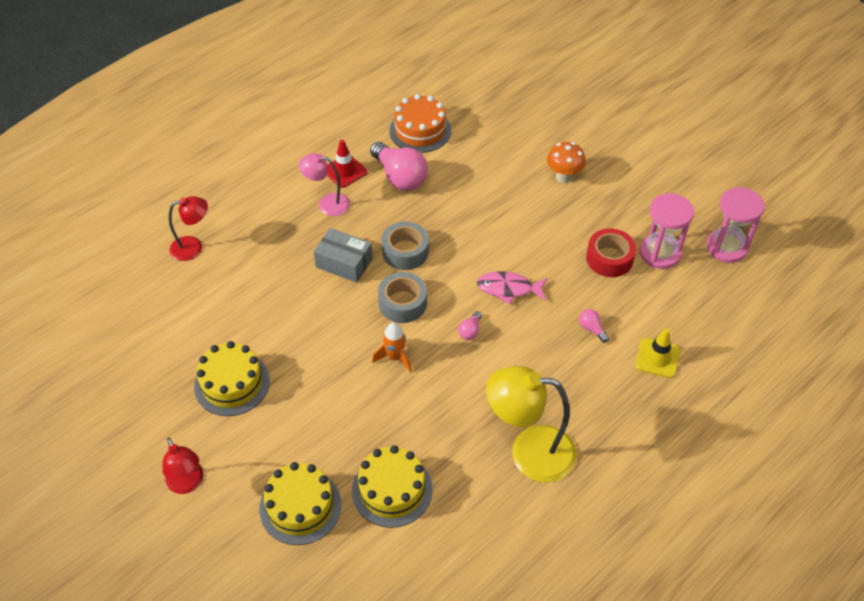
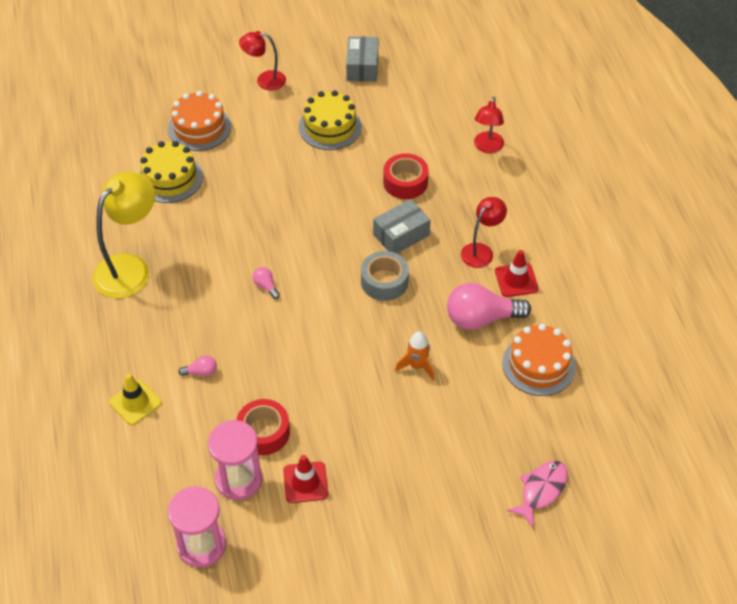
camera: 120 degrees right, 0 degrees up
(119, 399) = (362, 67): none -> grey box
(276, 288) = (405, 182): none -> red tape
(300, 506) = (199, 128): yellow cake -> orange cake
(327, 203) = (481, 251): pink lamp -> red lamp
(395, 357) = (279, 227): orange rocket -> orange rocket (417, 366)
(402, 303) = (329, 255): grey tape -> none
(508, 289) = (289, 335): pink fish -> pink fish (541, 490)
(563, 177) = (392, 456): orange mushroom -> none
(627, 214) = (305, 482): none -> red traffic cone

